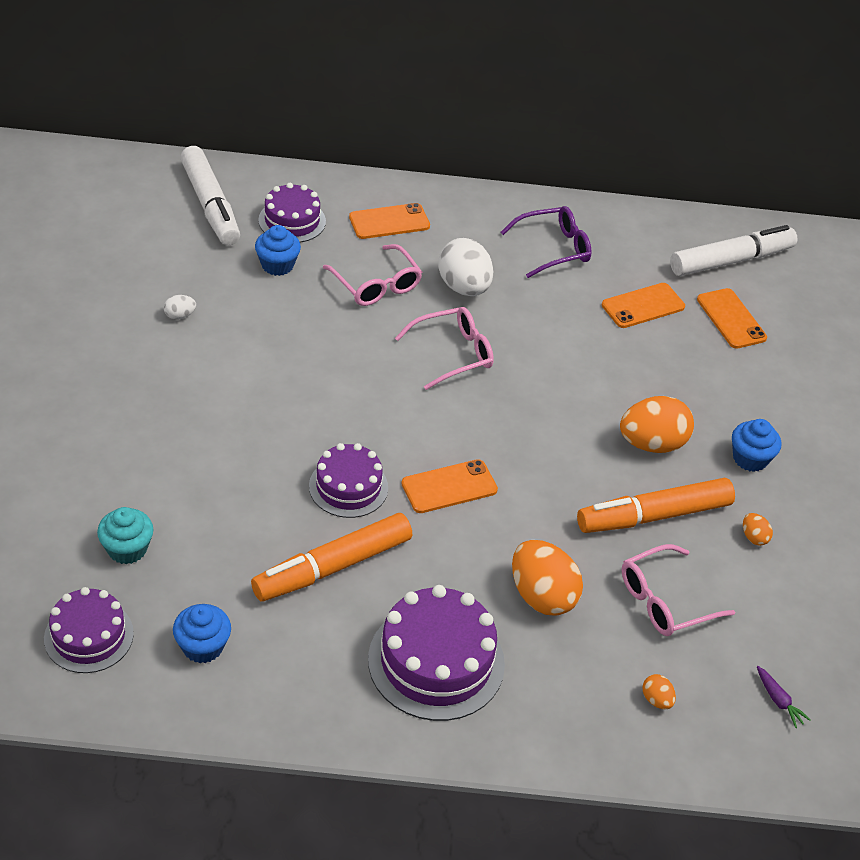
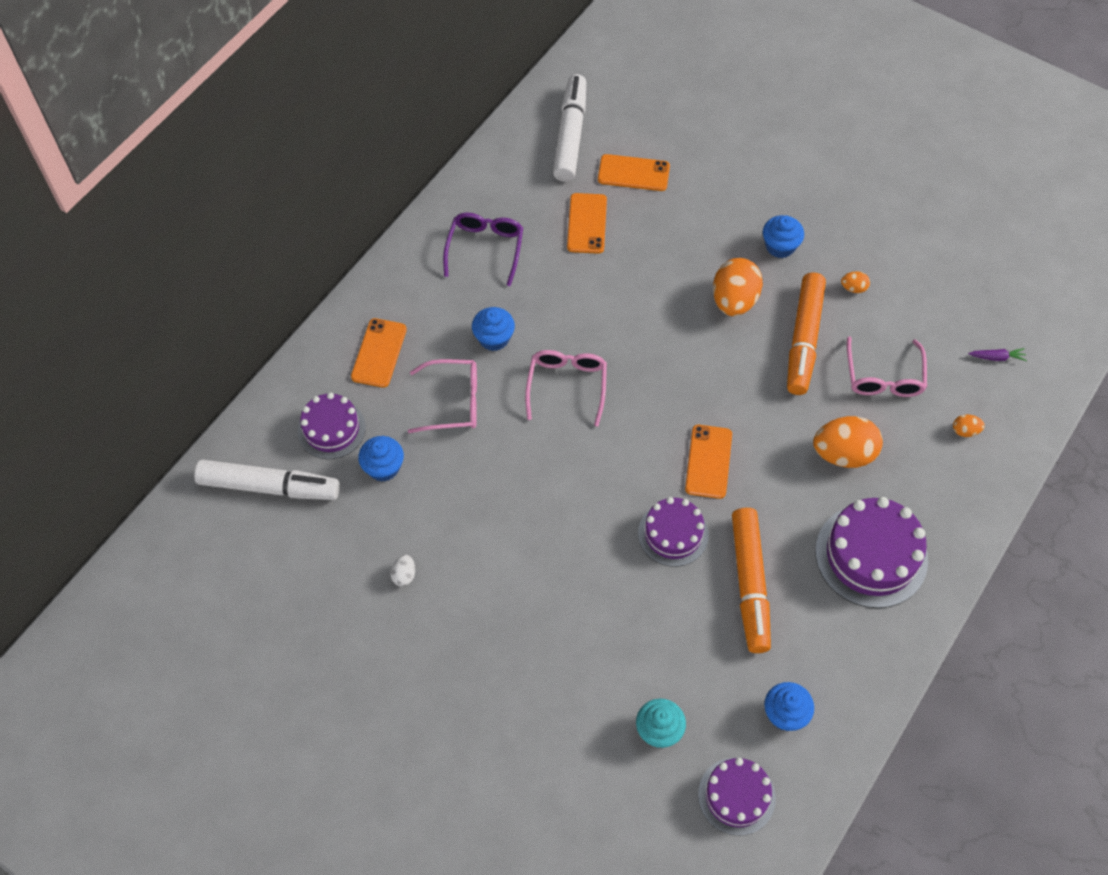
camera: 55 degrees left, 15 degrees up
(464, 287) = (494, 338): white egg -> blue cupcake

